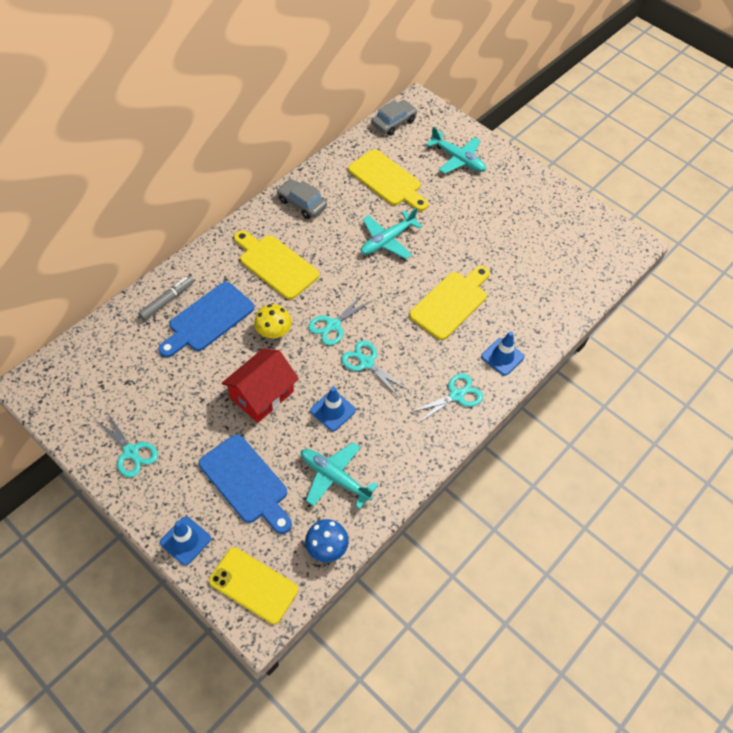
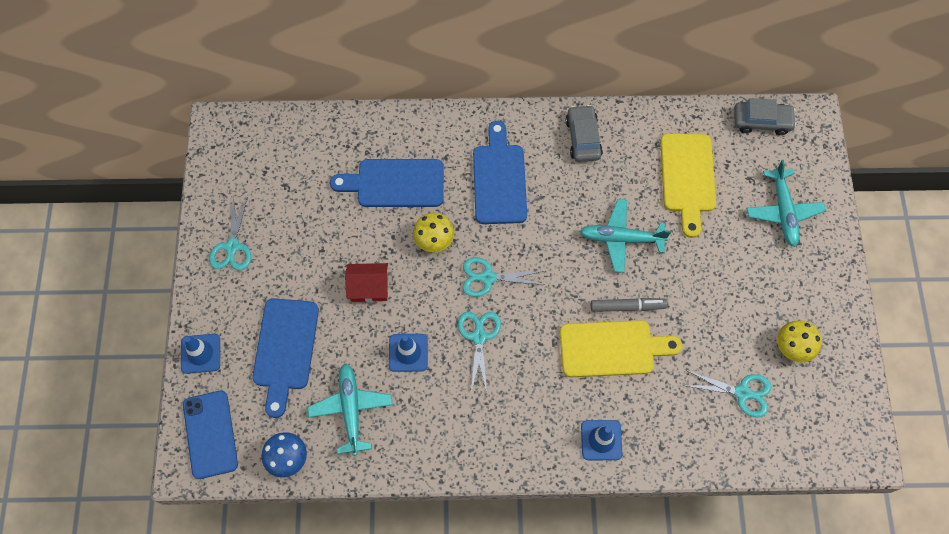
camera: 50 degrees right, 10 degrees up
(167, 300) = (381, 138): grey marker -> grey marker (627, 307)
(253, 585) = (210, 434): yellow phone -> blue phone
(262, 395) = (369, 287): red house -> red house, size x0.67
(276, 265) = (499, 179): yellow cutting board -> blue cutting board
(456, 395) = (521, 436): turquoise scissors -> turquoise scissors (742, 393)
(541, 222) = (792, 347): none -> yellow mushroom

